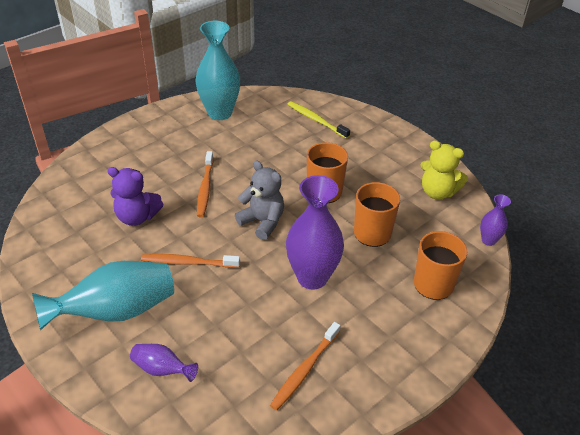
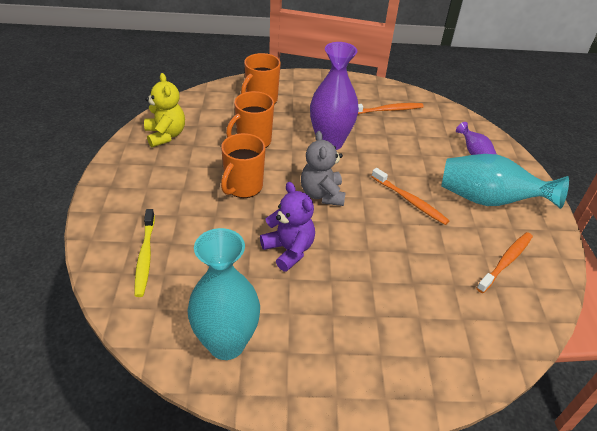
camera: 140 degrees left, 0 degrees up
(137, 217) = (427, 265): purple teddy bear -> purple teddy bear (289, 250)
(205, 188) = (340, 253): orange toothbrush -> orange toothbrush (506, 261)
(488, 240) = (190, 96): purple vase -> none

